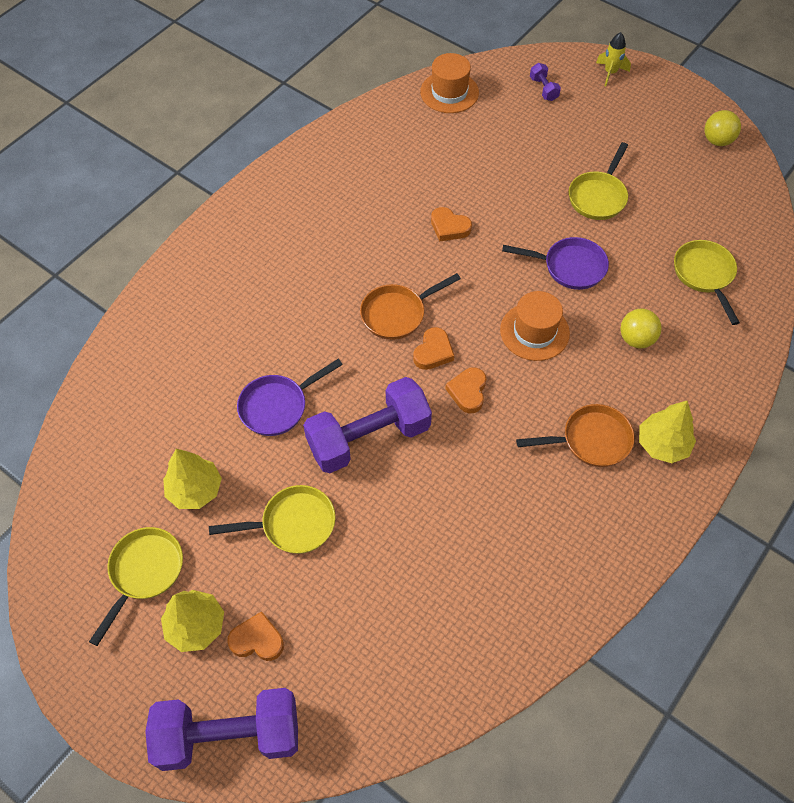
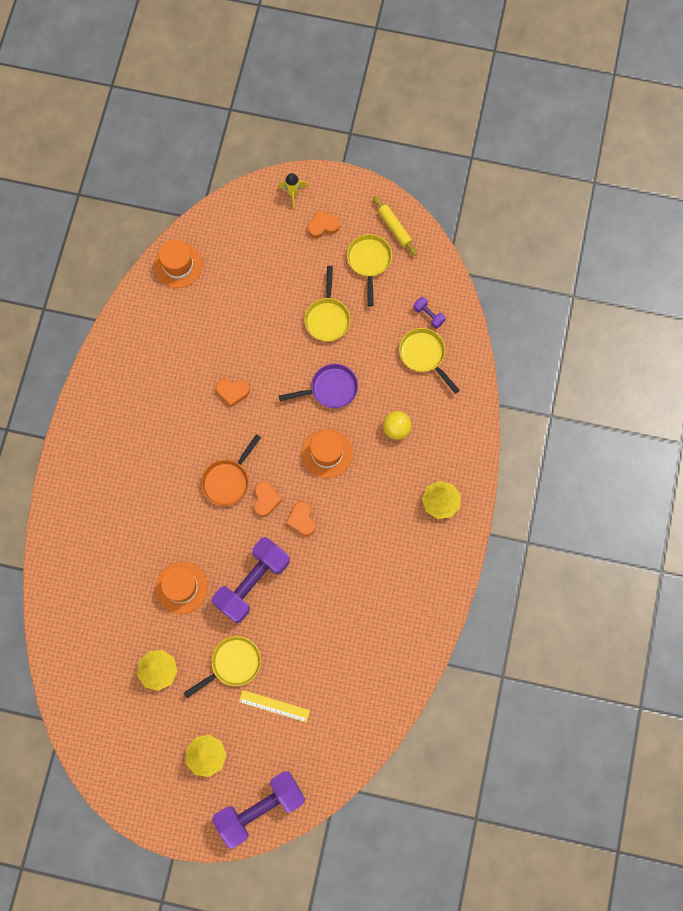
camera: 25 degrees left, 15 degrees up
(144, 572) = (156, 738): yellow pan -> yellow pan (369, 262)
(257, 640) = (248, 746): orange heart -> orange heart (323, 226)
(278, 406) = (181, 587): purple pan -> orange hat
(320, 602) = (274, 706): none -> yellow ruler
(543, 89) = (248, 231): purple dumbbell -> purple dumbbell (428, 315)
(590, 440) = (394, 520): orange pan -> none
(717, 141) = (394, 228): yellow ball -> yellow rolling pin

